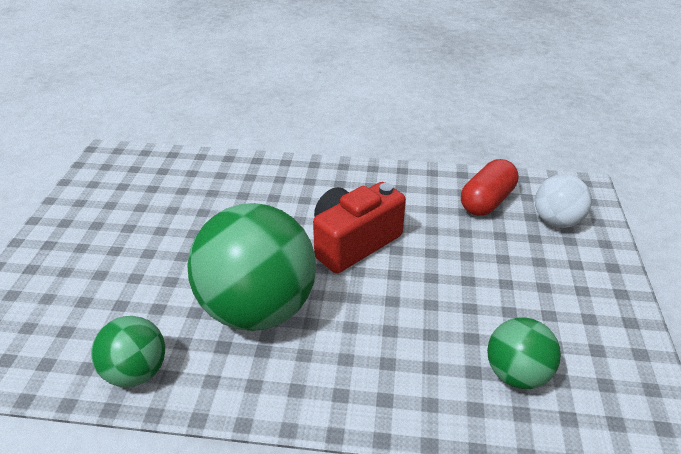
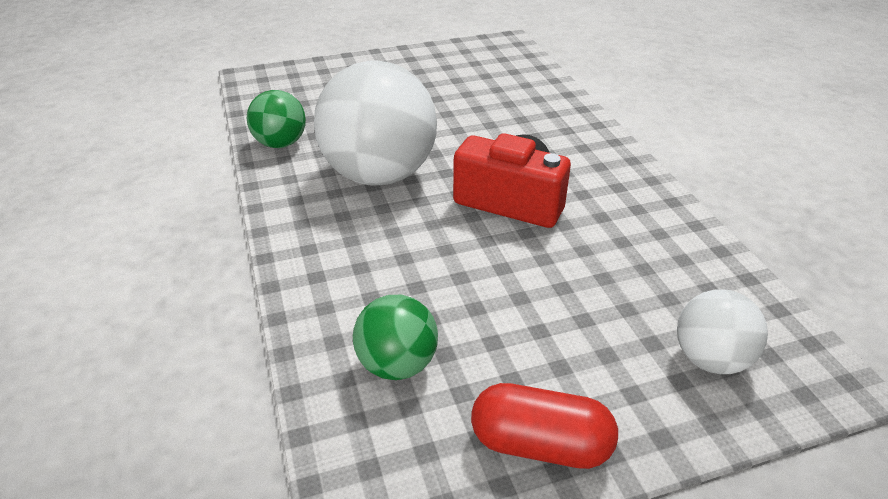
camera: 65 degrees right, 0 degrees up
(258, 309) = (379, 175): green ball -> white ball
(487, 201) = (685, 283): red capsule -> red capsule (540, 445)

